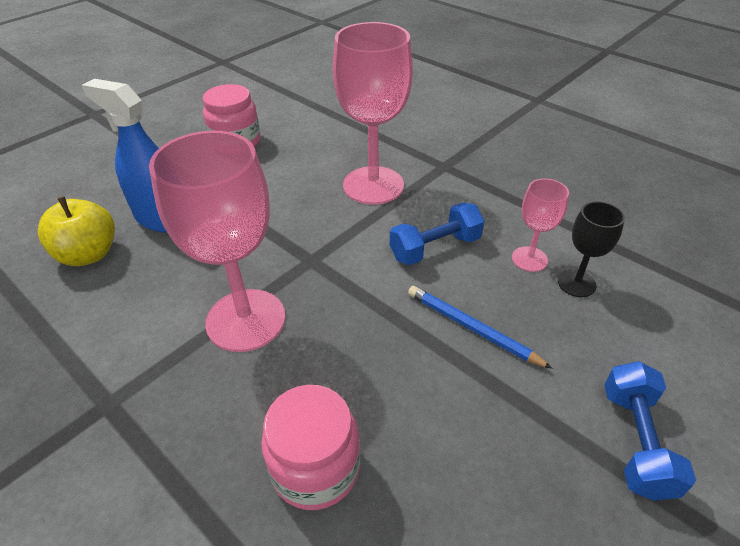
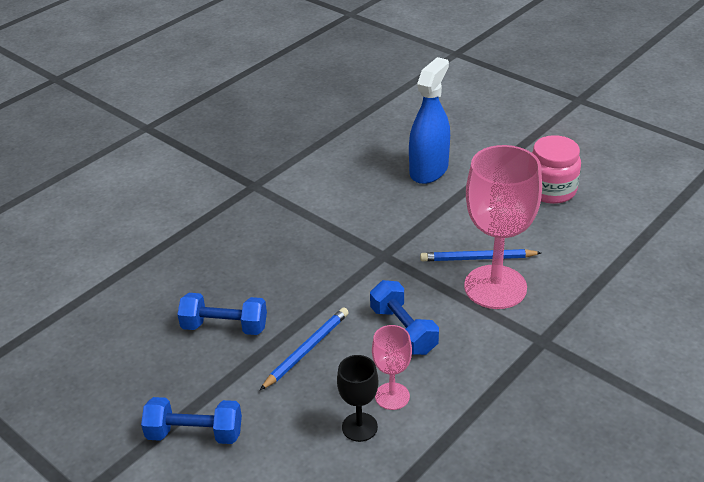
camera: 90 degrees right, 5 degrees down
(89, 254) = (383, 146): yellow apple -> none
(246, 320) = (318, 229): pink goblet -> none
(315, 468) = (199, 273): pink jar -> none
(329, 193) = (478, 258): none -> blue pencil
(436, 421) = (225, 327): none -> blue dumbbell

